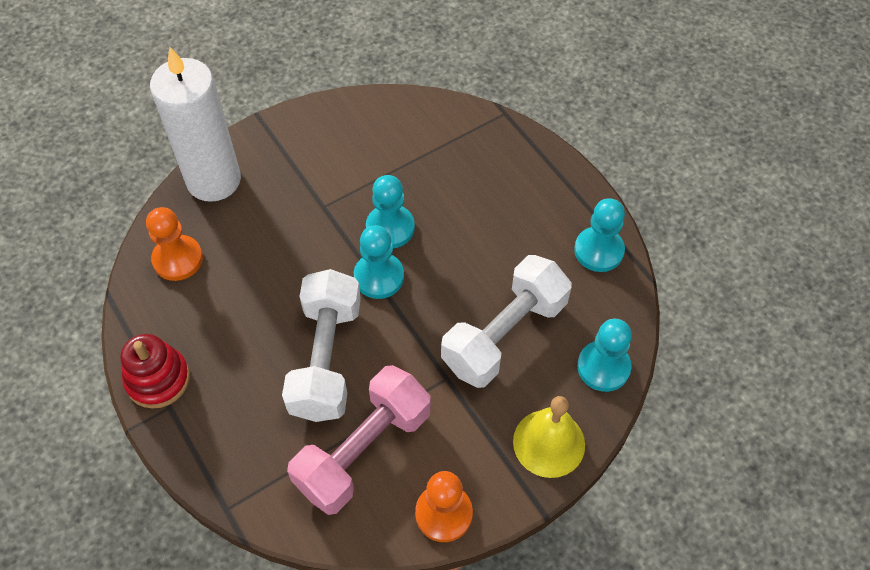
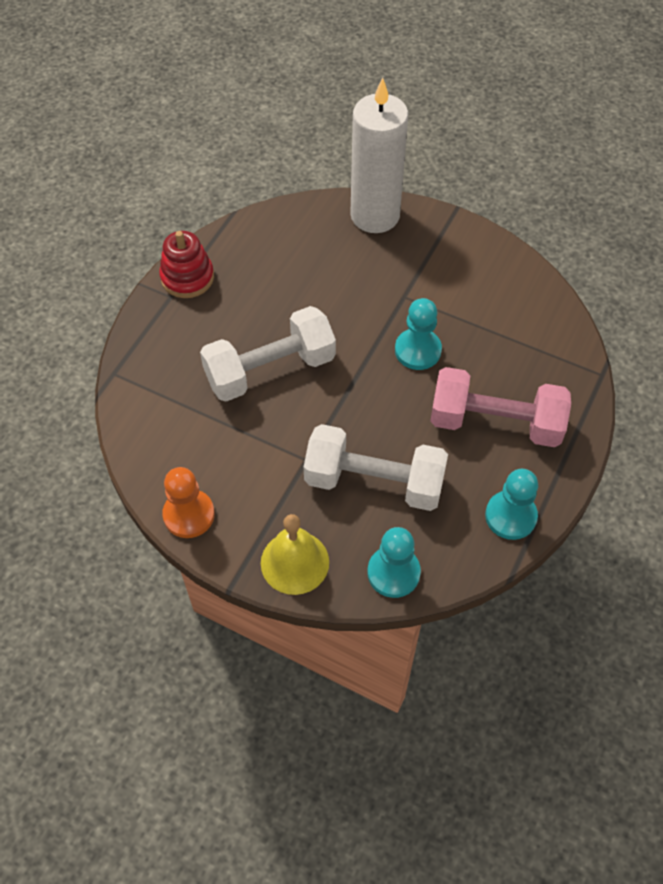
camera: 60 degrees right, 0 degrees up
(178, 259) = (291, 233): orange pawn -> none
(363, 450) = (209, 434): pink dumbbell -> pink dumbbell (495, 422)
(379, 277) = (366, 366): turquoise pawn -> none

